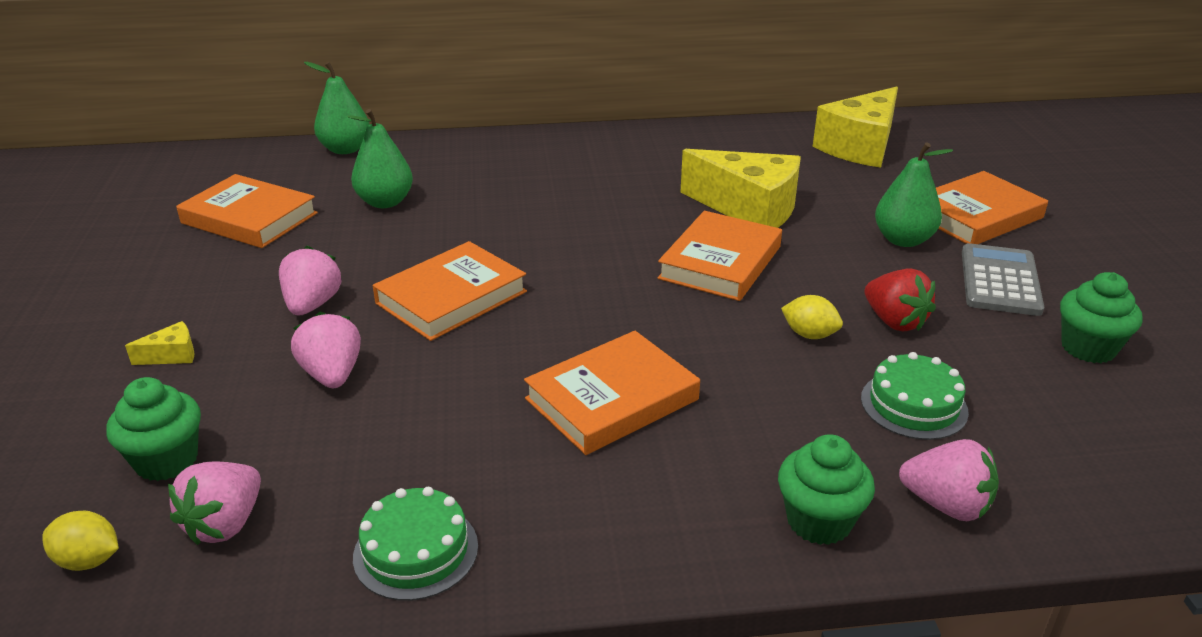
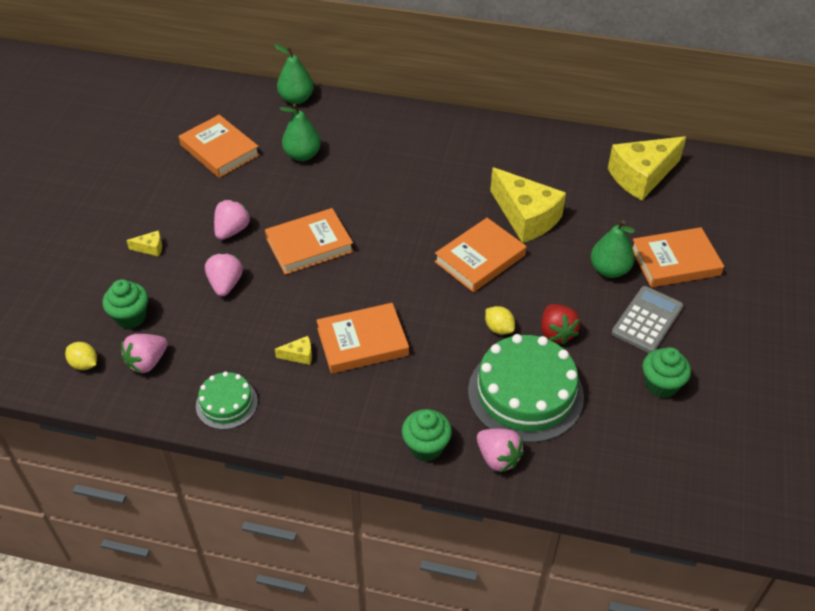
camera: 20 degrees right, 15 degrees up
(514, 443) = (299, 355): none -> yellow cheese
(914, 405) = (525, 393): green cake -> green cake, size x1.89

